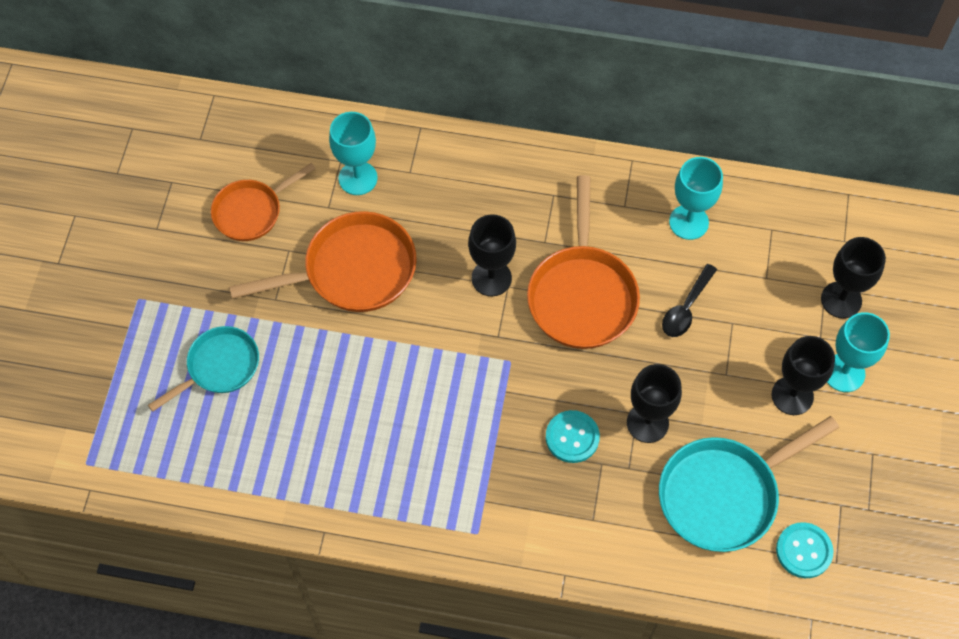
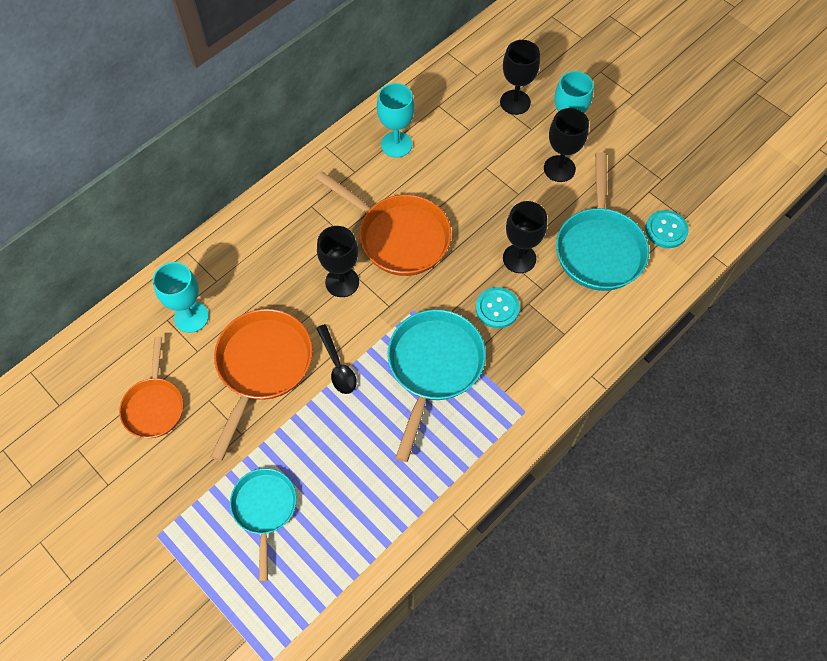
camera: 55 degrees left, 0 degrees up
(462, 419) = (433, 367): none -> turquoise pan
(686, 308) = (455, 185): black spoon -> black spoon (337, 365)

